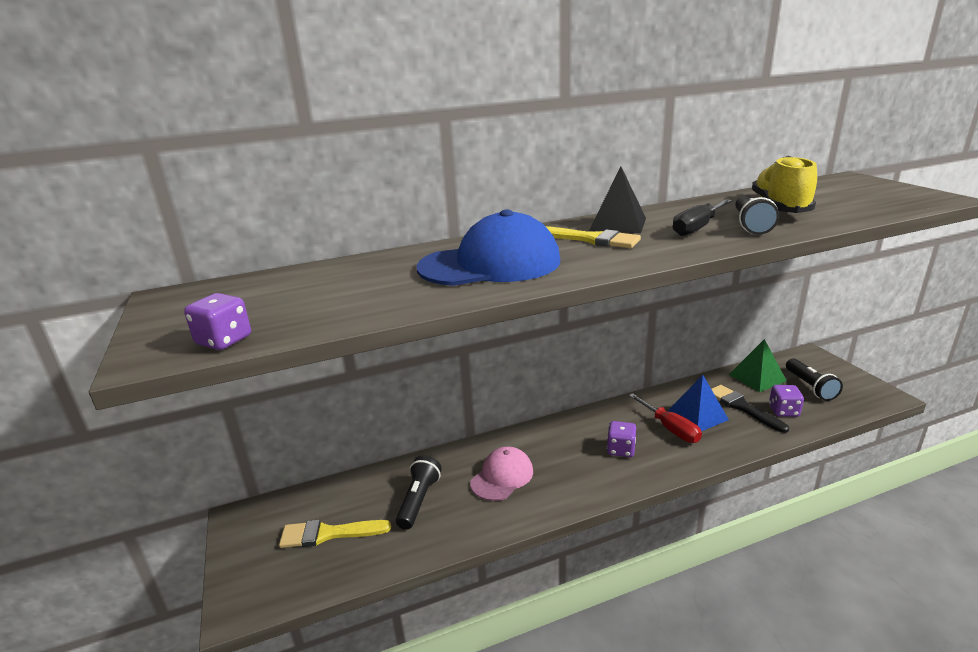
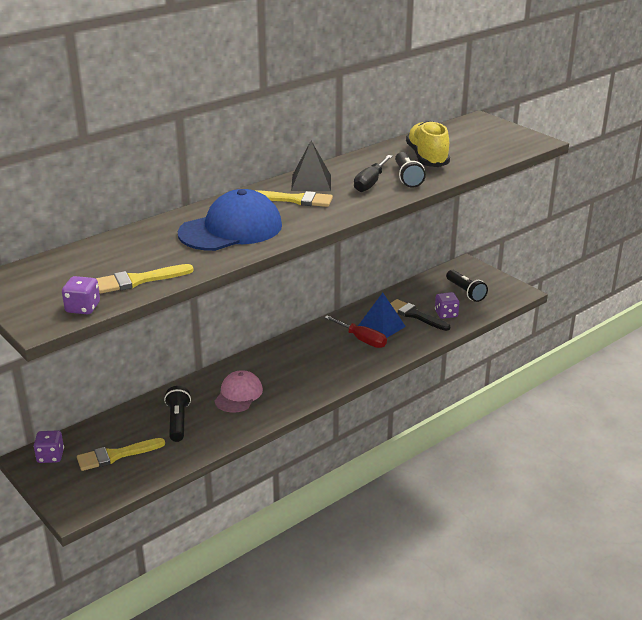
camera: 20 degrees left, 5 degrees up
(327, 313) = (138, 280): none -> yellow brush
(620, 449) = (326, 361): purple dice -> purple dice (50, 456)
(757, 377) = (425, 289): green pyramid -> none

